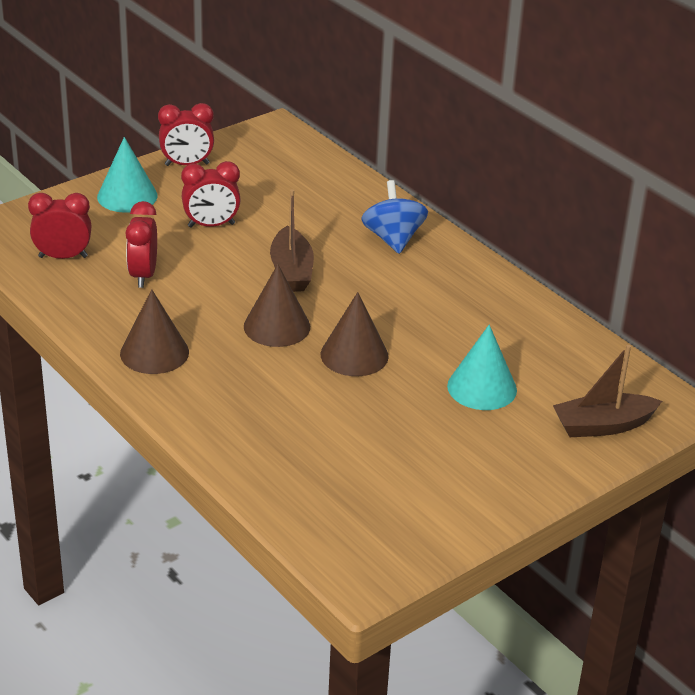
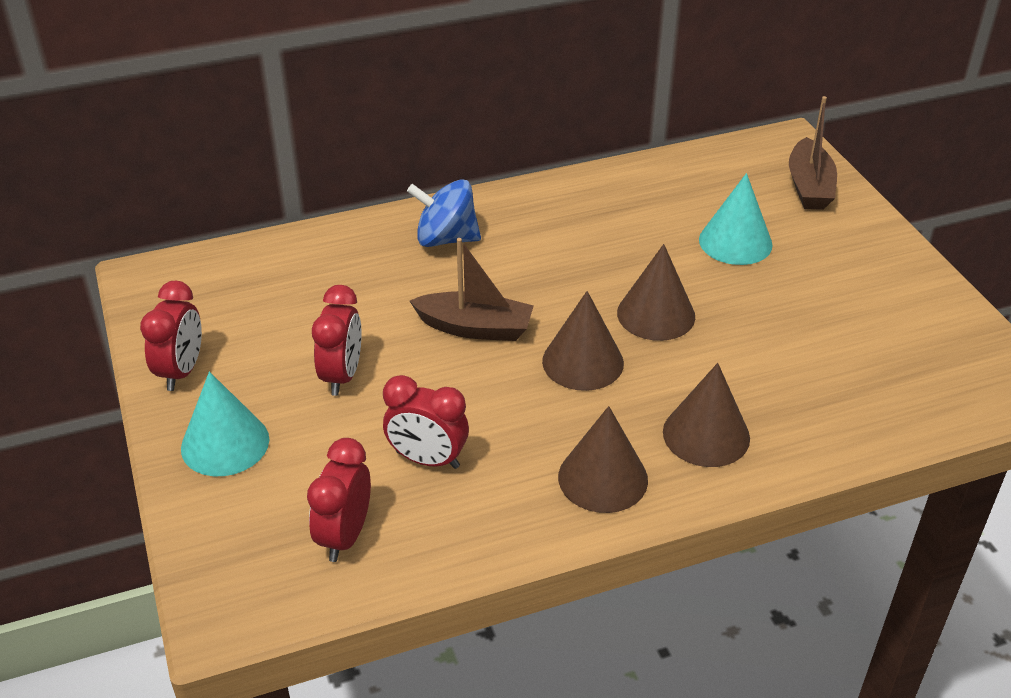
camera: 70 degrees left, 5 degrees up
(220, 396) = (706, 434): none -> brown cone

